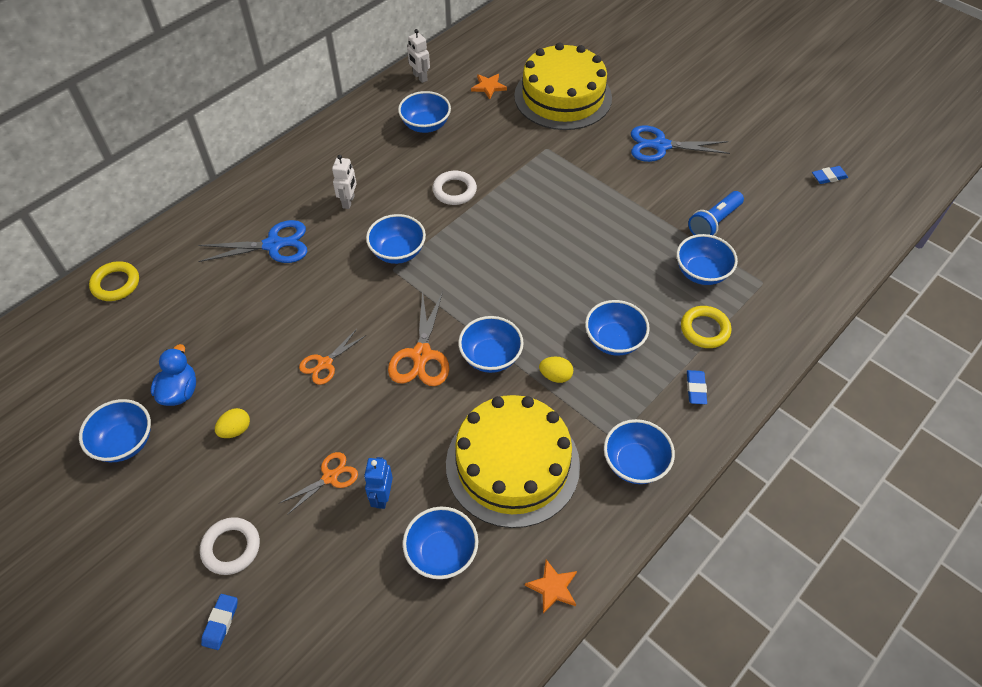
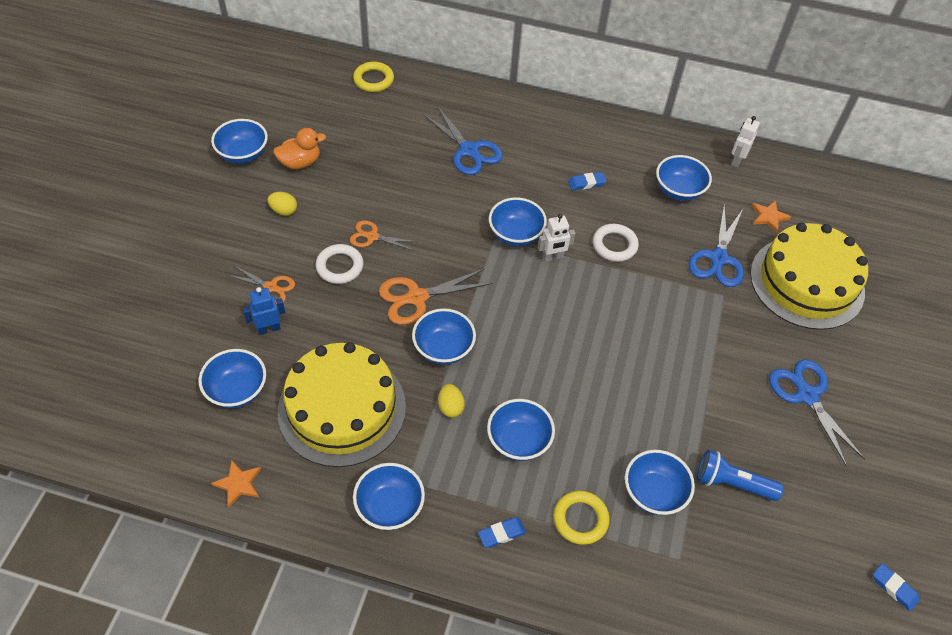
camera: 60 degrees right, 0 degrees up
(179, 391) = (300, 162): blue duck -> orange duck
(220, 622) = (127, 277): blue eraser -> blue eraser (586, 183)
(231, 548) = (186, 255): white ring -> white ring (340, 266)
(348, 202) = (548, 177): white robot -> white robot (552, 257)
(509, 134) = (718, 258): none -> blue scissors

